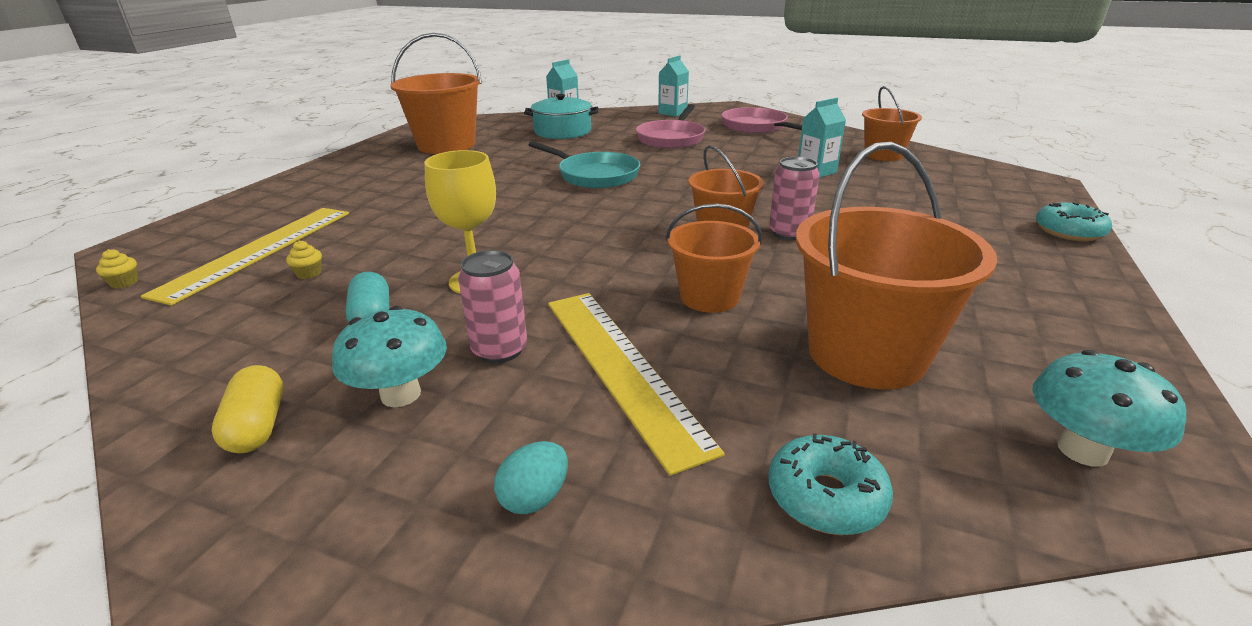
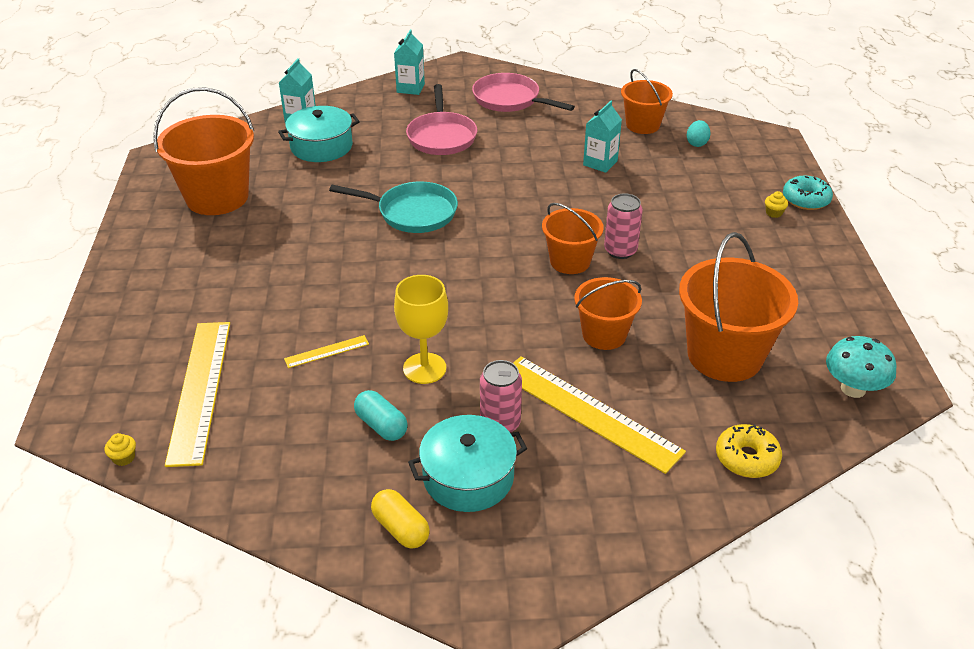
camera: 25 degrees left, 10 degrees up
(309, 273) = (279, 400): yellow cupcake -> yellow cupcake (774, 213)
(401, 248) = (327, 351): none -> yellow ruler
(401, 394) = (468, 477): turquoise mushroom -> turquoise pot
(534, 498) = (606, 510): turquoise egg -> turquoise egg (697, 143)
(825, 497) = (746, 458): turquoise donut -> yellow donut

